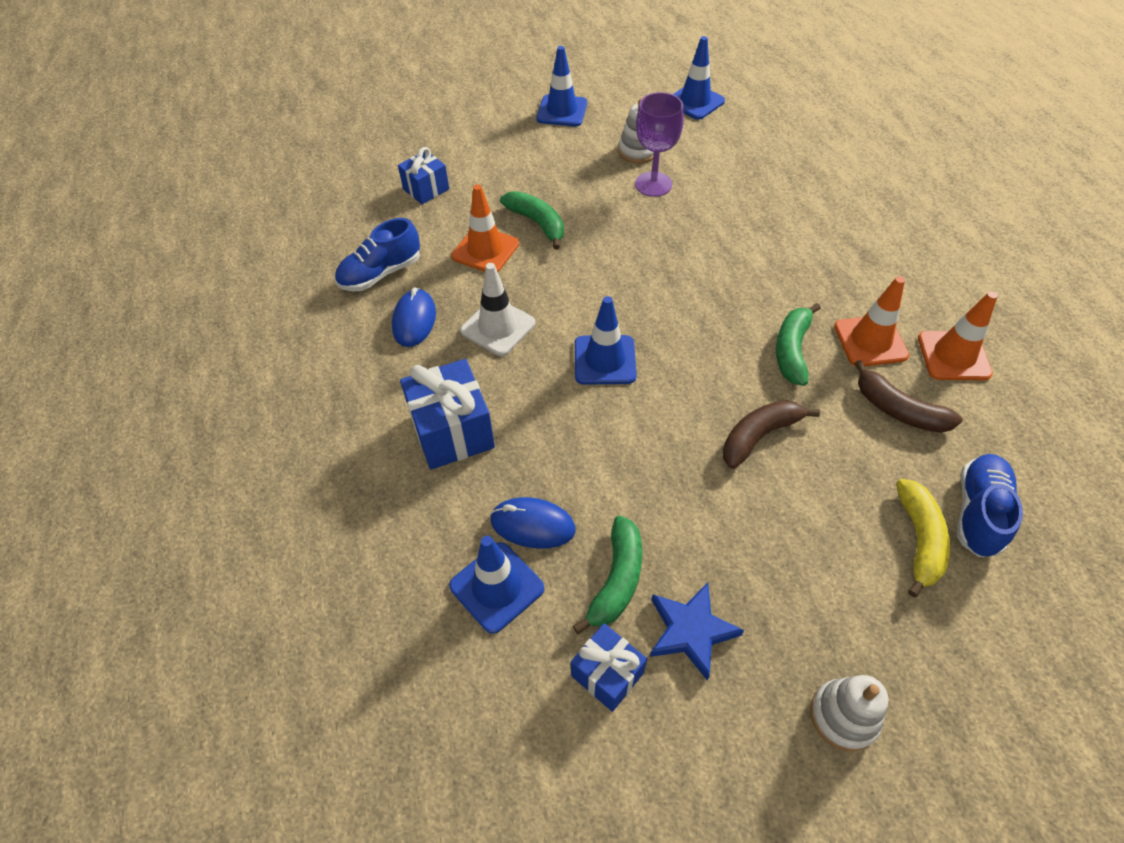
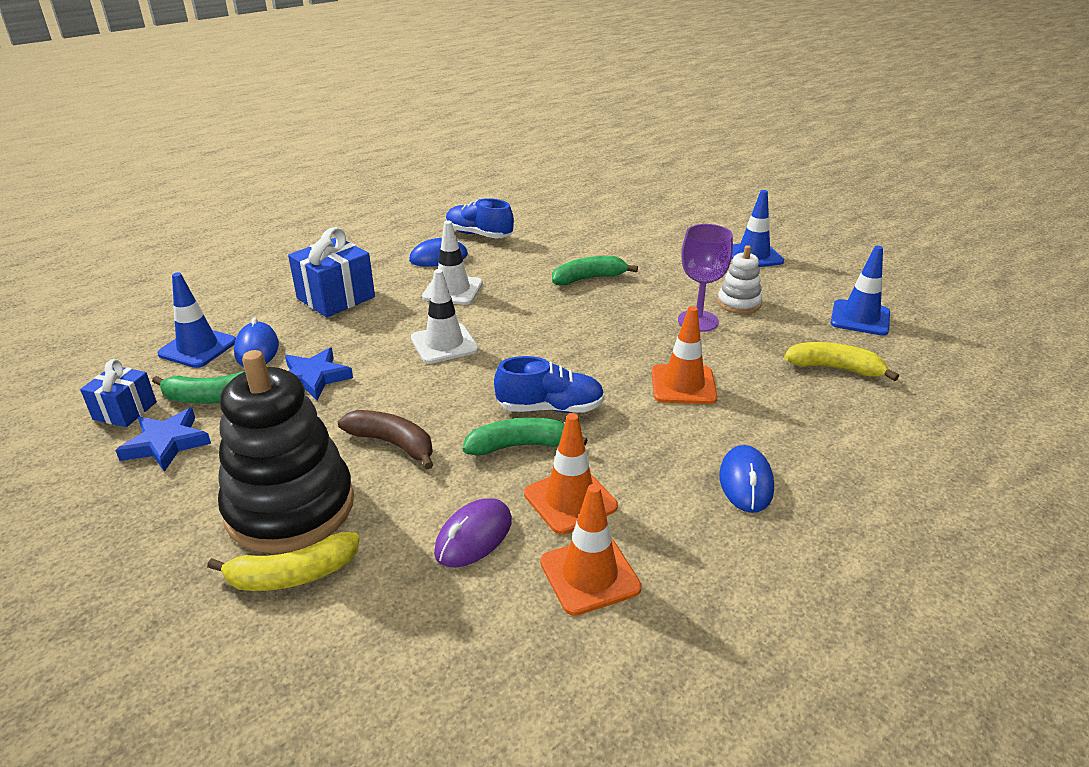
camera: 65 degrees right, 20 degrees down
(426, 189) = (586, 227): blue gift -> none
(485, 250) = (536, 265): orange traffic cone -> orange traffic cone (683, 385)
(537, 223) = (588, 278): green banana -> green banana turned 135 degrees counterclockwise
(604, 360) = (444, 344): blue traffic cone -> white traffic cone
(619, 480) = (313, 378): none -> blue star
(757, 144) = (835, 368): none -> yellow banana
(829, 530) = (290, 507): none -> black stacking toy
(843, 716) = (82, 546): white stacking toy -> none
(876, 243) = (746, 482): none -> blue mouse
(898, 410) = (474, 537): brown banana -> purple mouse
(978, 512) = (344, 623): blue shoe -> blue shoe (550, 408)

